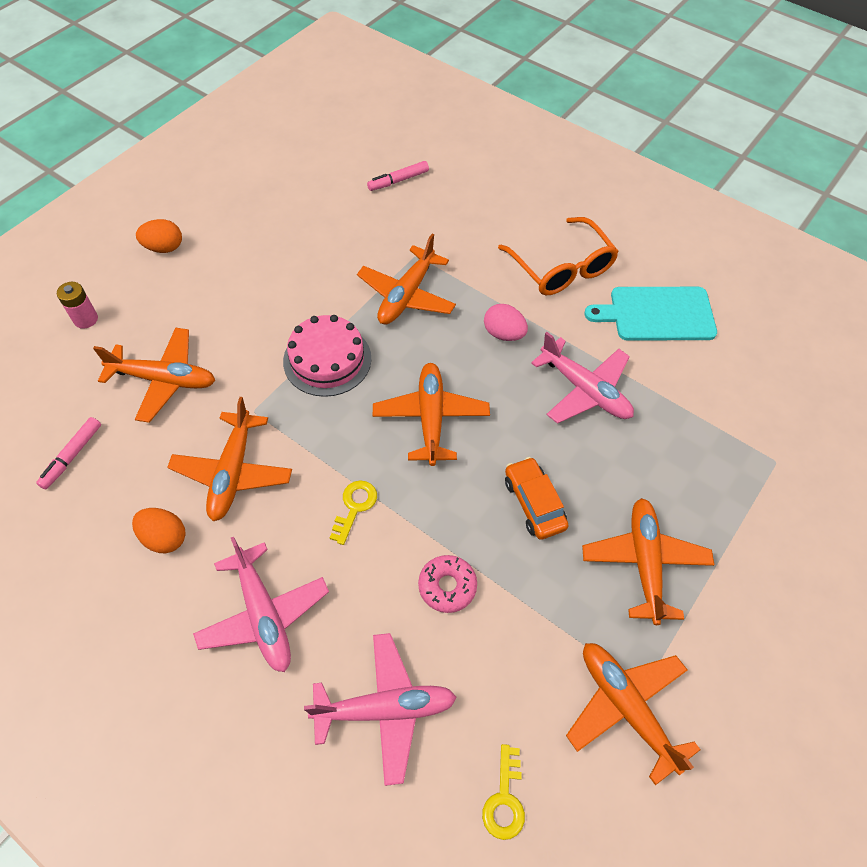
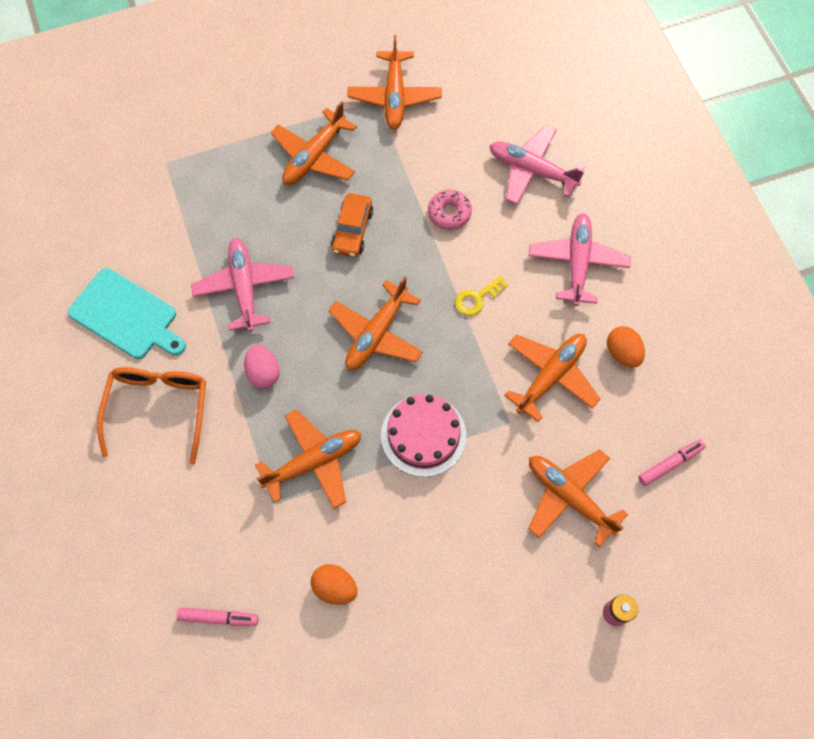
camera: 145 degrees left, 10 degrees up
(164, 248) = (505, 668): orange egg -> orange egg (335, 587)
(504, 799) = (494, 96): yellow key -> none

